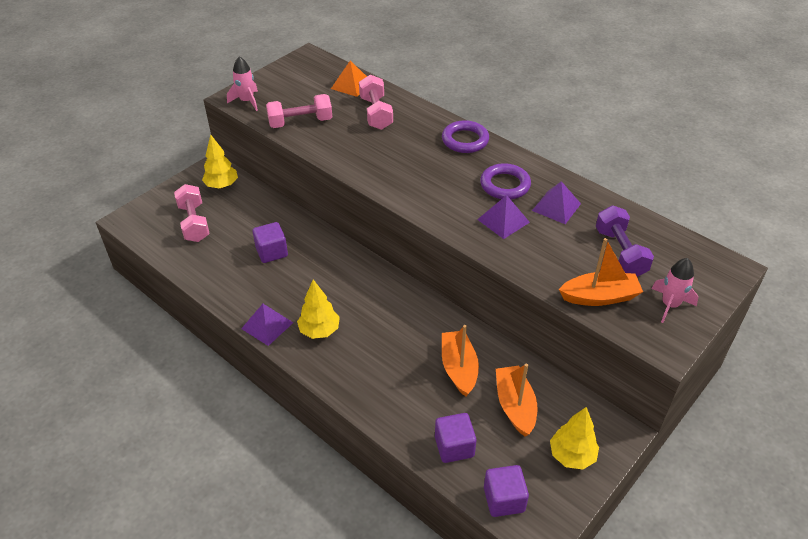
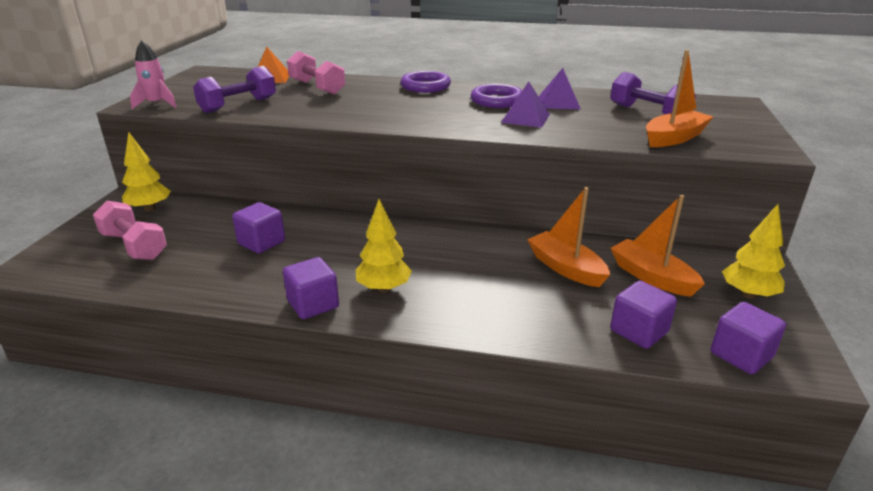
camera: 30 degrees left, 15 degrees down
(267, 325) = (313, 304): purple pyramid -> purple cube
(300, 122) = (238, 105): pink dumbbell -> purple dumbbell
(670, 305) = (732, 129): pink rocket -> none

